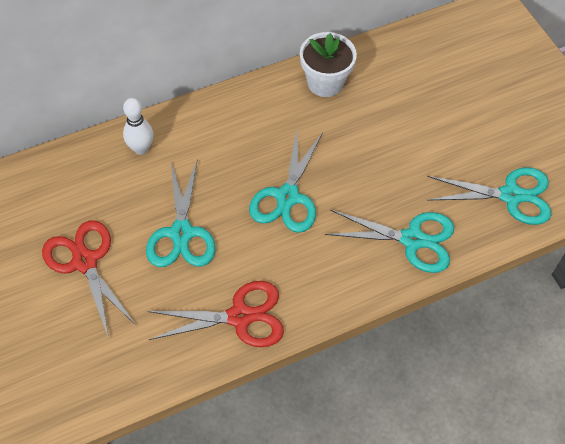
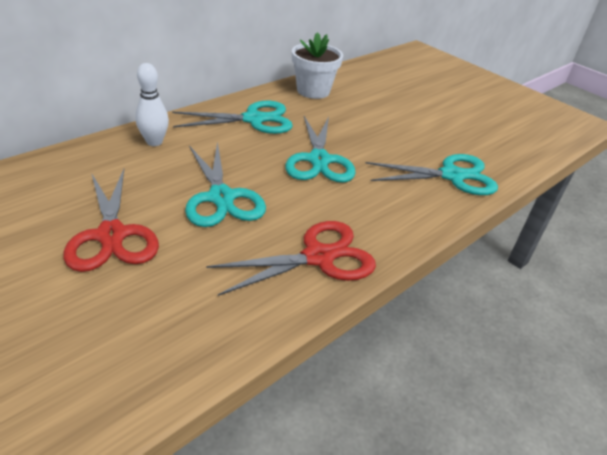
camera: 20 degrees left, 20 degrees down
(85, 262) = (112, 235): red scissors -> red scissors turned 150 degrees counterclockwise
(510, 195) = (510, 140): turquoise scissors -> turquoise scissors (253, 119)

